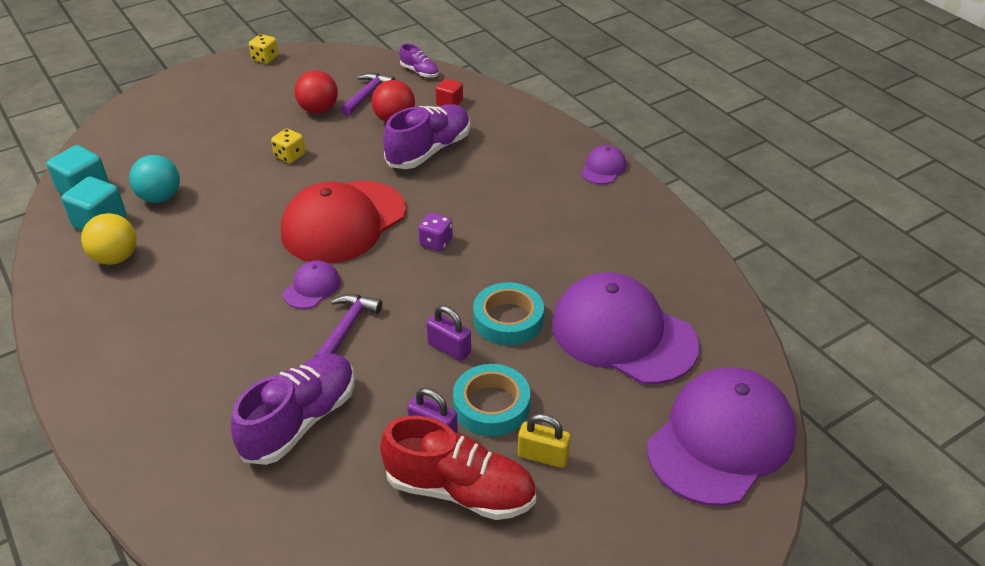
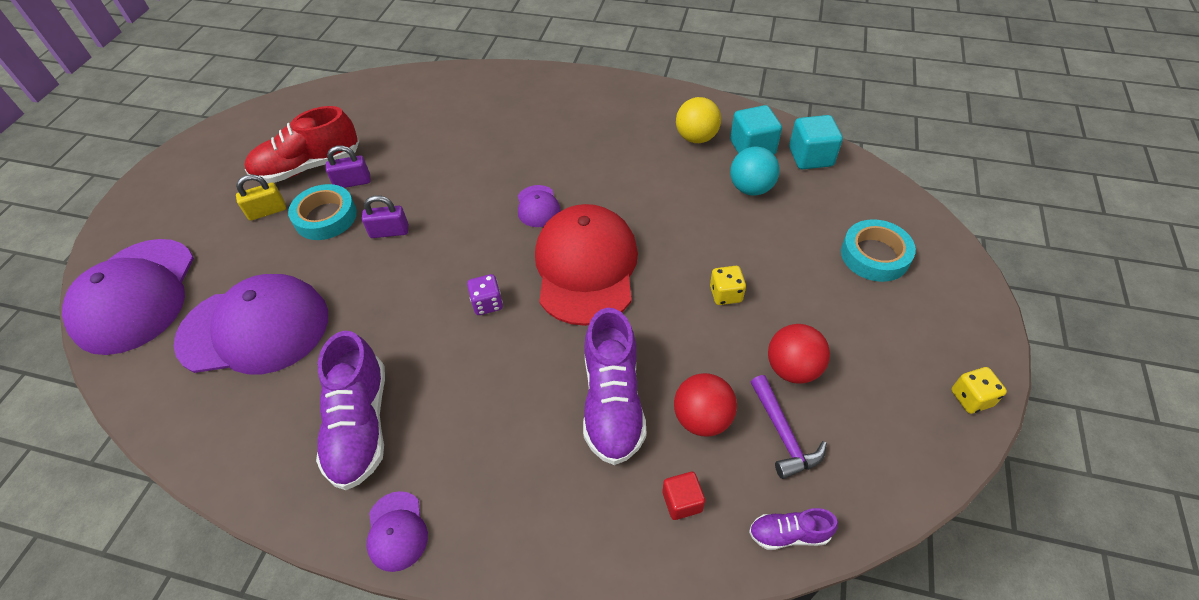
camera: 140 degrees right, 10 degrees up
(300, 421) = (441, 140): purple shoe -> purple shoe (360, 425)
(347, 328) = (477, 199): purple hammer -> none
(508, 319) = (362, 279): turquoise tape -> turquoise tape (874, 255)

